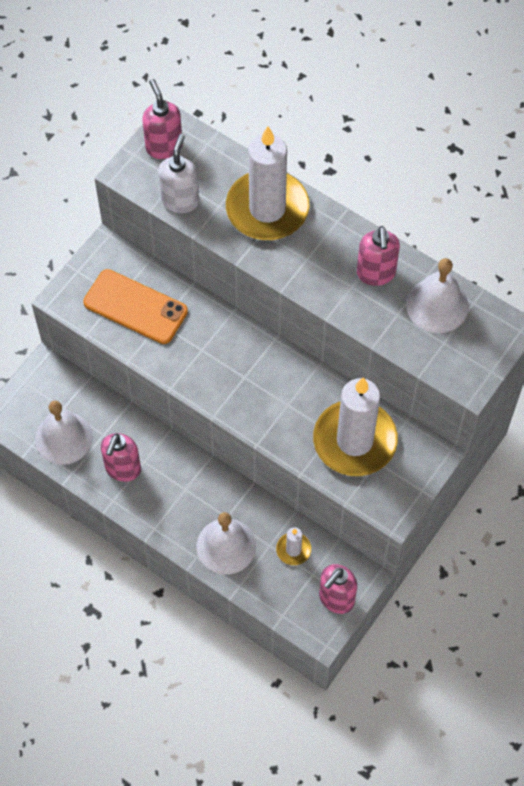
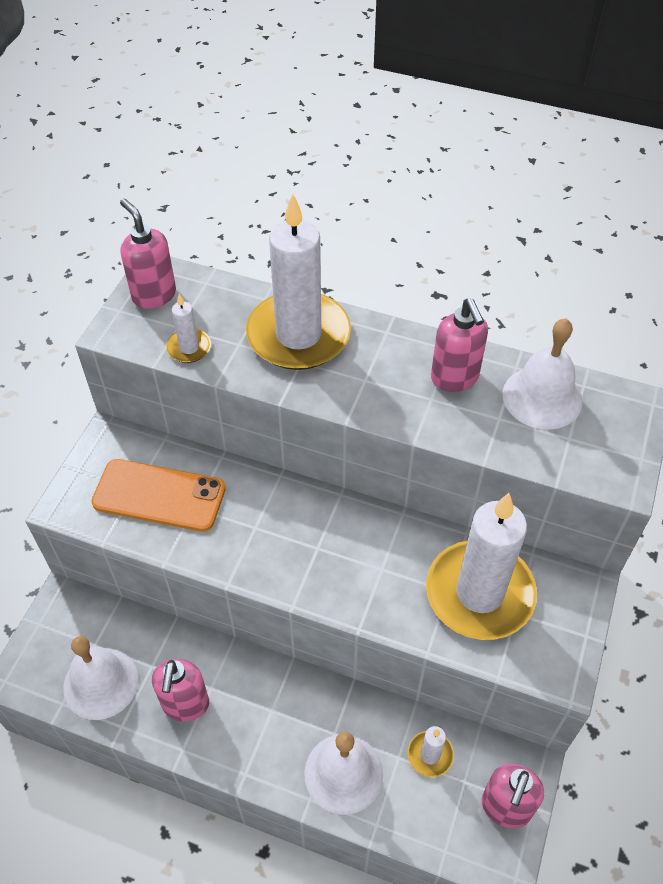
camera: 15 degrees left, 10 degrees down
(180, 200) = (189, 348): white soap dispenser -> white candle

